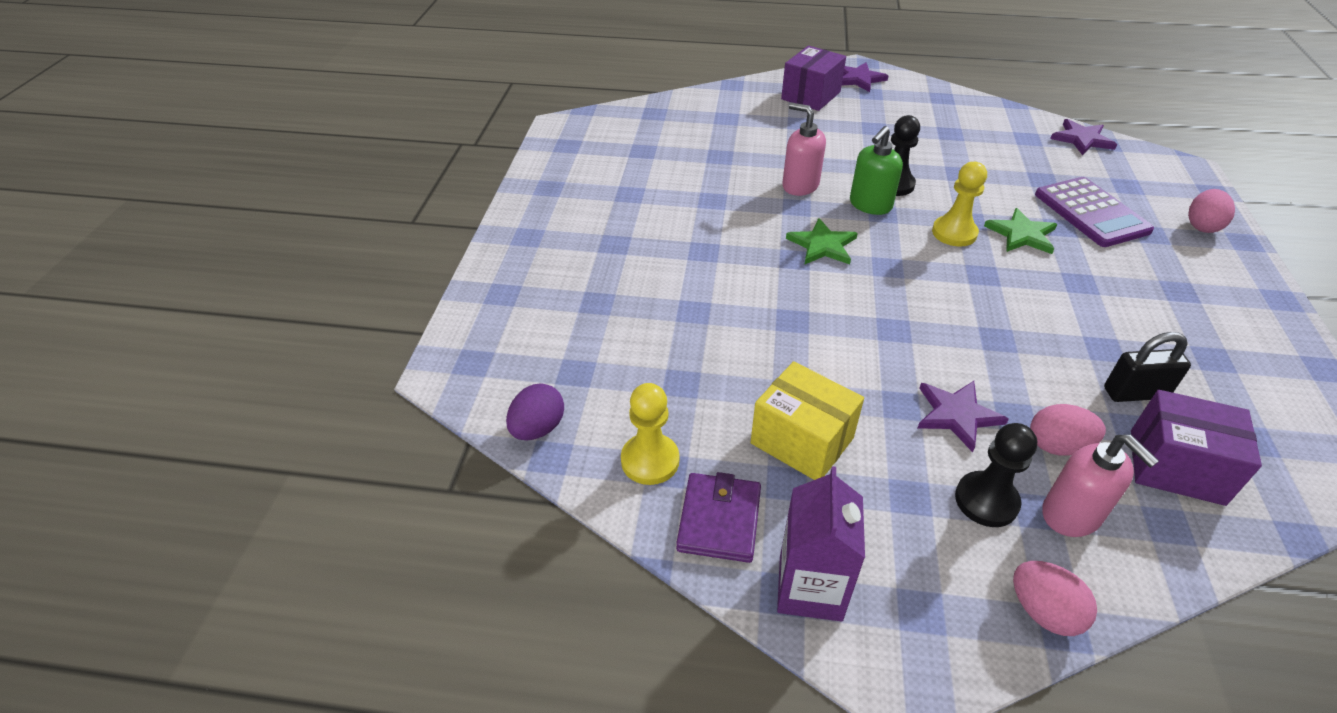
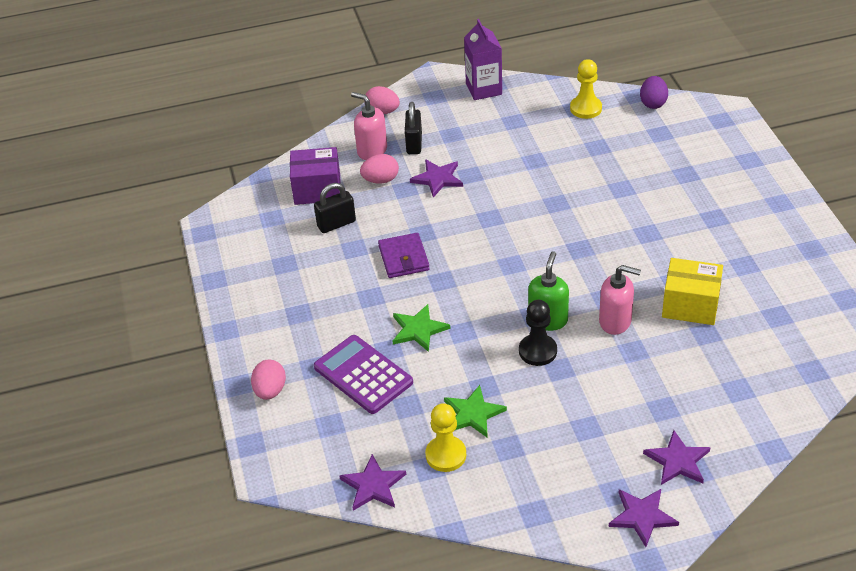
camera: 160 degrees right, 0 degrees up
(719, 520) = (536, 98): purple wallet -> purple wallet (403, 258)
(802, 441) = (515, 140): yellow box -> yellow box (690, 305)
(810, 95) = (677, 461): purple box -> purple star
(822, 245) = (566, 267): green star -> green star (473, 413)
(954, 233) = (471, 313): yellow pawn -> yellow pawn (446, 455)
(986, 501) = (414, 144): black pawn -> black padlock

